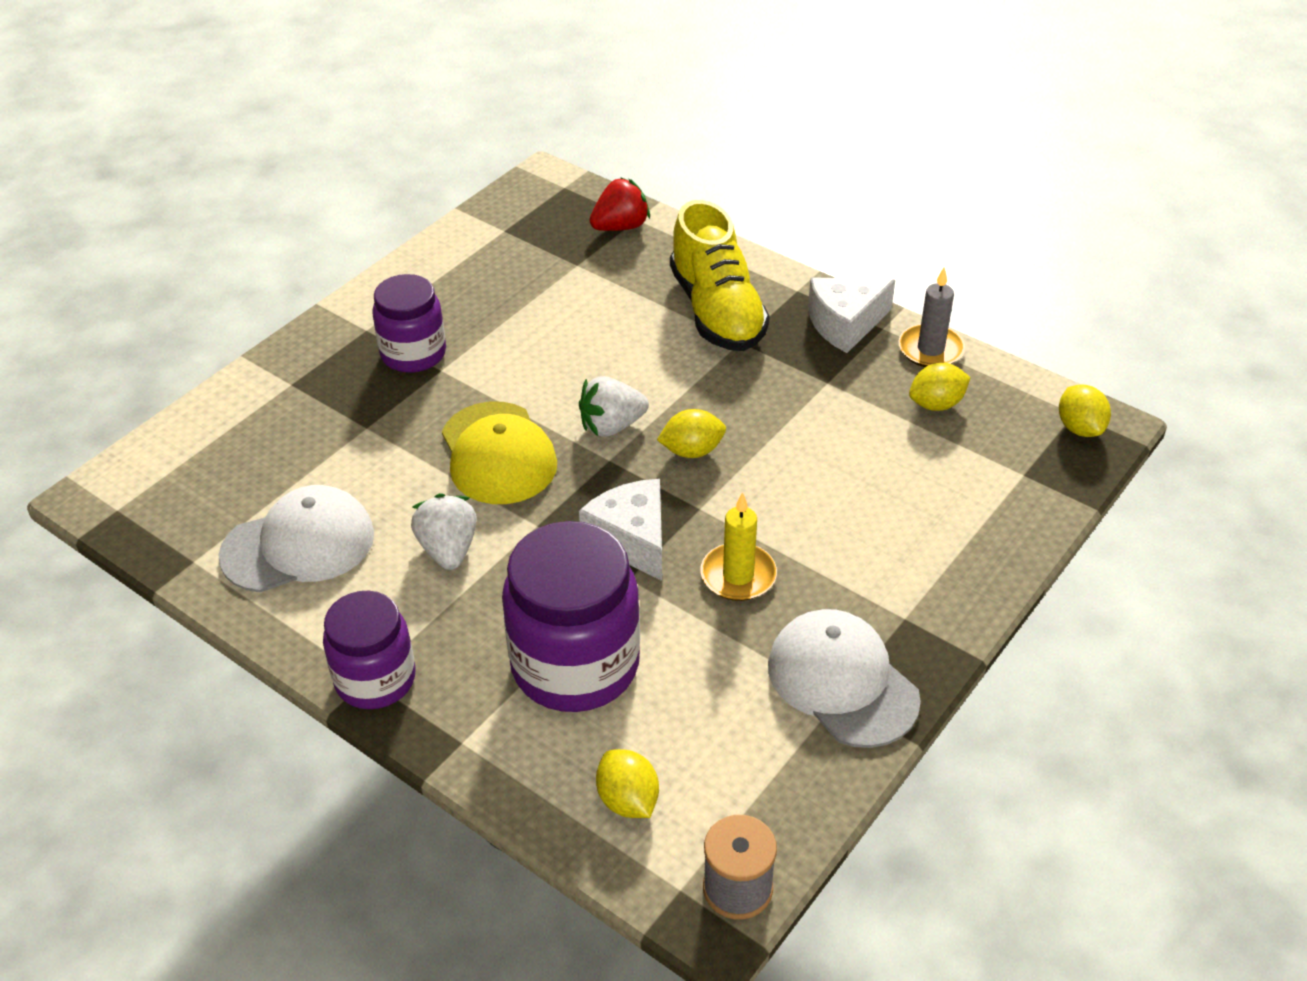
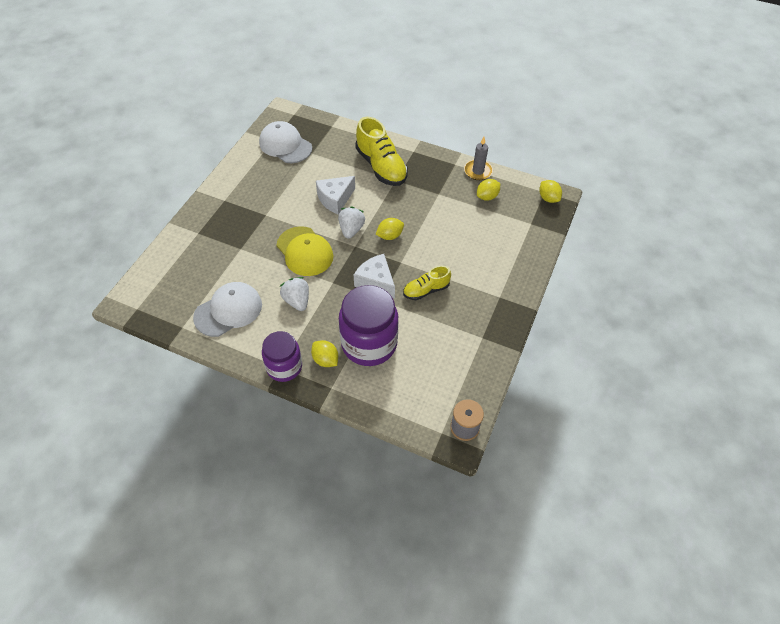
camera: 15 degrees left, 10 degrees up
(413, 354) = (250, 209): purple jar -> none
(612, 426) = (351, 230): white strawberry -> white strawberry turned 135 degrees clockwise
(620, 227) = (326, 131): red strawberry -> none
(628, 800) = (409, 399): yellow lemon -> yellow lemon (325, 360)
(738, 575) = (426, 290): yellow candle -> yellow shoe
(842, 682) = (482, 330): white cap -> white cap (285, 145)
(845, 324) = (438, 164): white cheese -> white cheese (335, 199)

